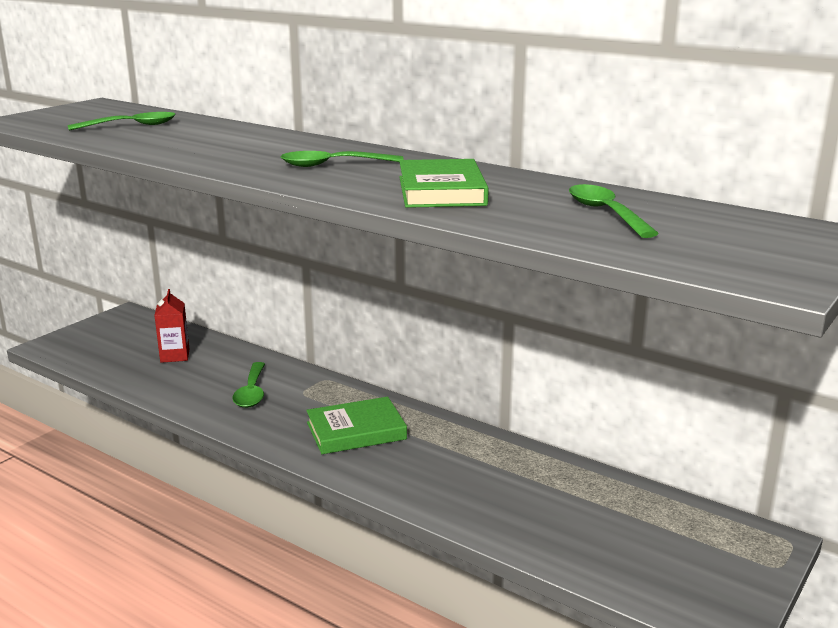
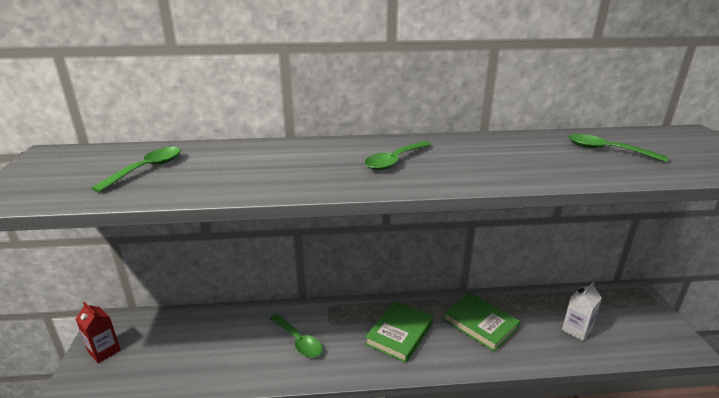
camera: 40 degrees left, 5 degrees up
(175, 356) = (200, 340): red carton -> red carton (104, 351)
(441, 191) = (504, 162): green book -> green book (480, 324)
(581, 527) = (576, 330): none -> white carton

